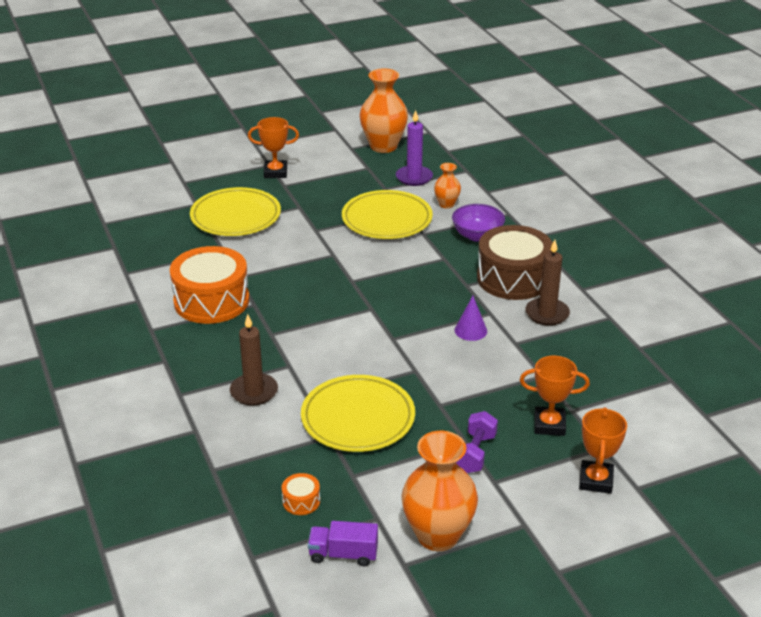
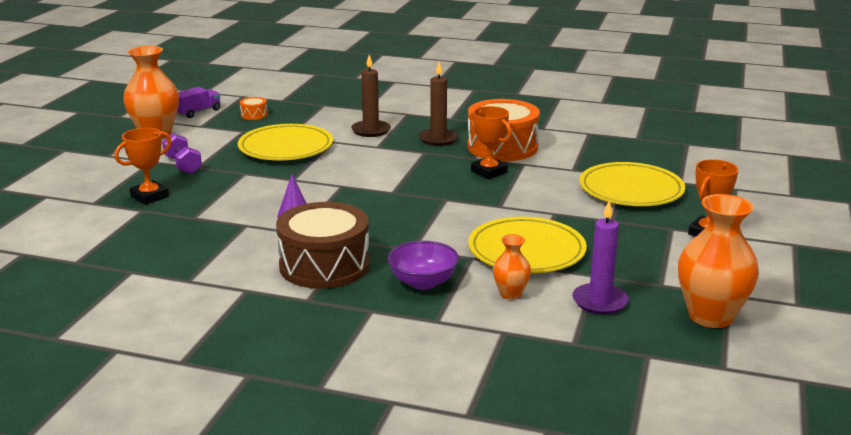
camera: 130 degrees right, 10 degrees down
(547, 314) = (250, 255): brown candle -> brown candle (438, 139)
(596, 480) = (81, 187): orange trophy -> orange trophy (489, 172)

